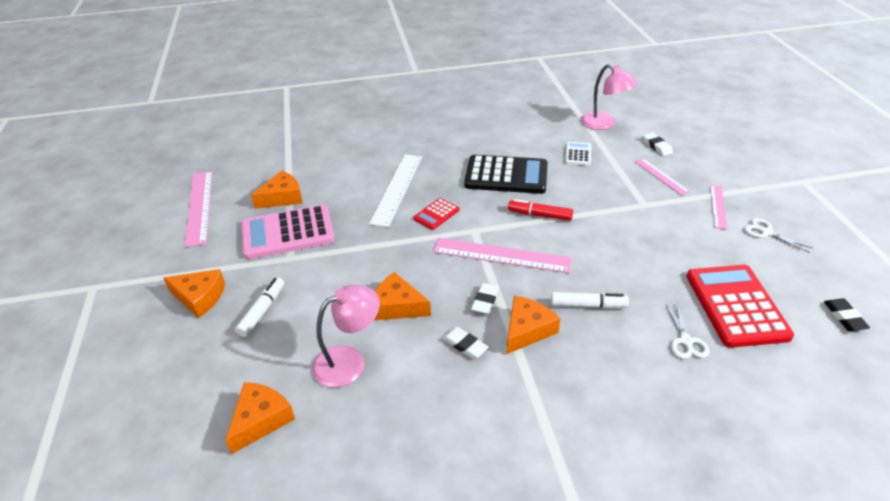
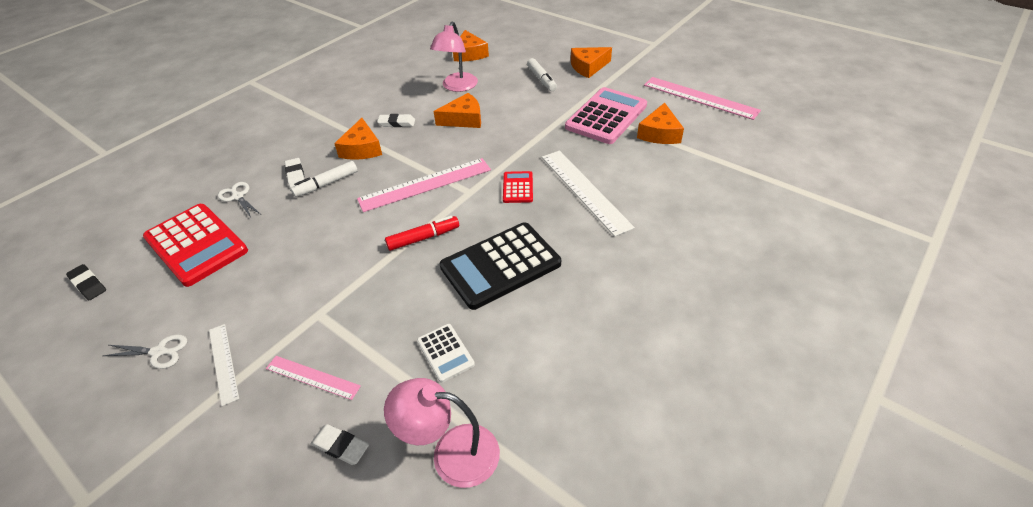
camera: 140 degrees right, 5 degrees up
(485, 300) = (407, 150): white eraser -> white eraser (295, 175)
(718, 206) = (223, 363): pink ruler -> white ruler

